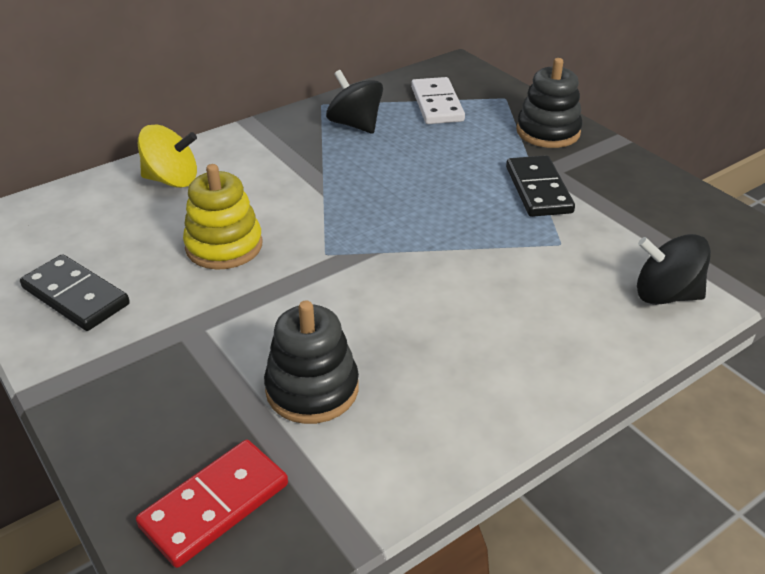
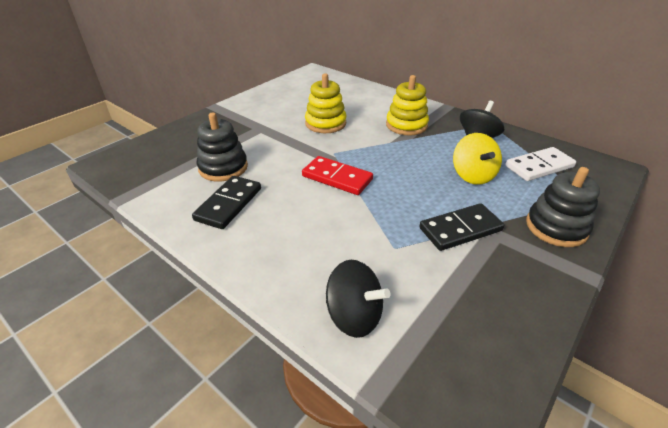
camera: 75 degrees right, 0 degrees up
(75, 296) = (274, 99): black domino -> black domino (228, 204)
(172, 180) = (373, 99): yellow spinning top -> yellow spinning top (472, 175)
(215, 505) = (151, 157): red domino -> red domino (337, 178)
(283, 169) = (406, 125): none -> yellow stacking toy
(665, 295) = (354, 316): black spinning top -> black spinning top turned 120 degrees clockwise

